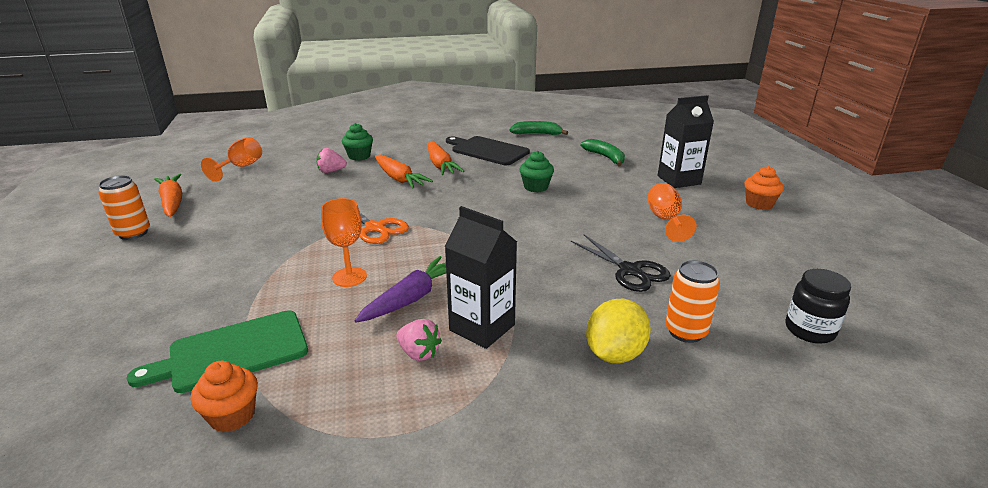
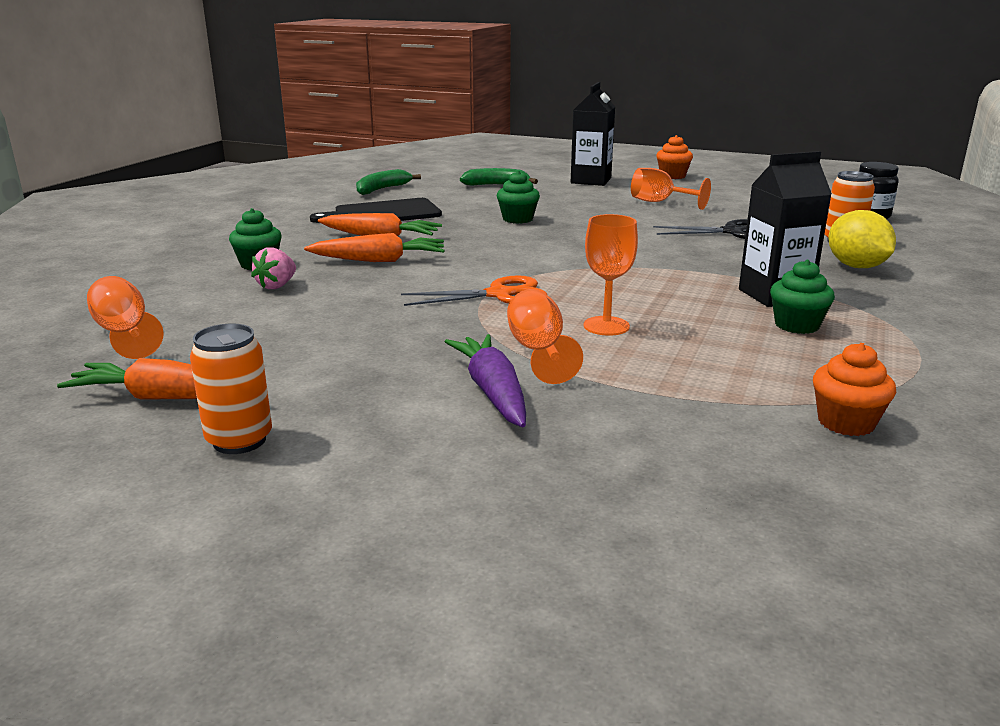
camera: 55 degrees left, 5 degrees down
(232, 352) = (713, 407): green cutting board -> none
(288, 268) = (538, 351): none -> orange goblet
(411, 298) = (689, 309): purple carrot -> purple carrot (493, 392)
(418, 353) = (796, 325): pink strawberry -> green cupcake

